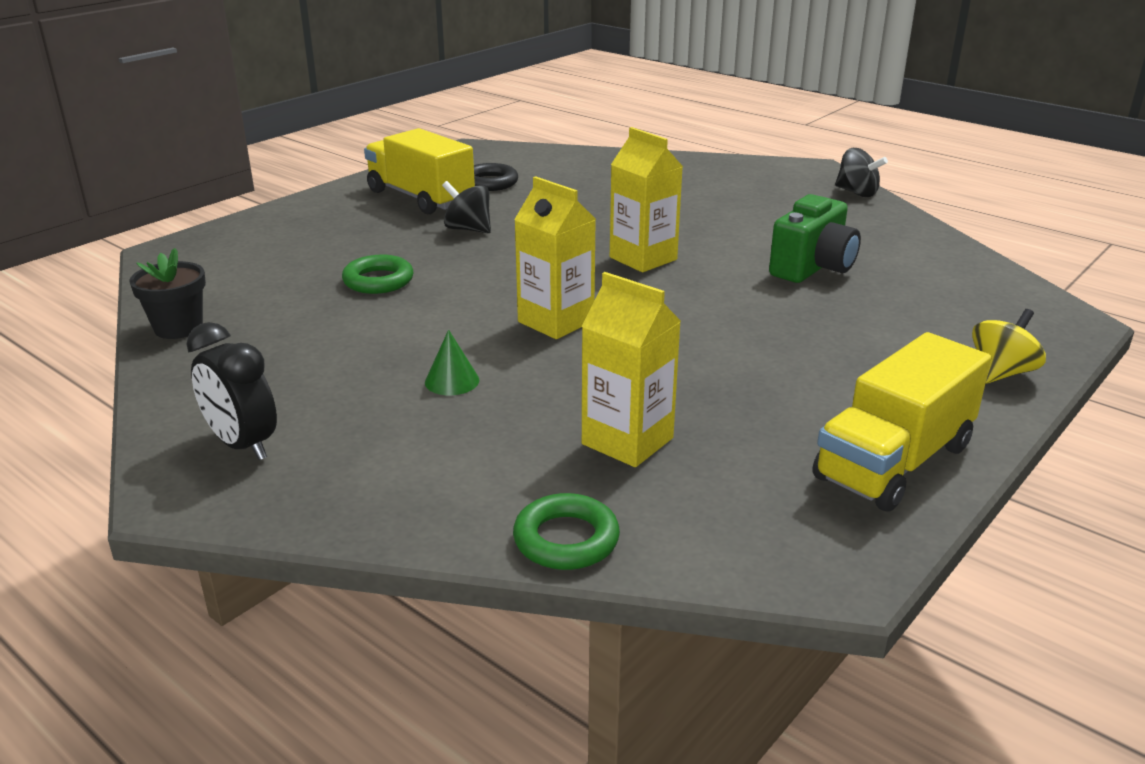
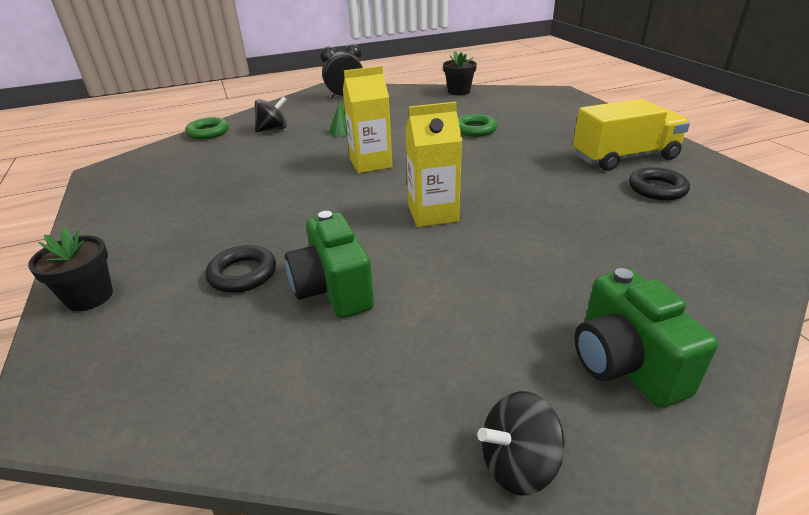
camera: 120 degrees right, 5 degrees up
(468, 229) = (543, 163): black spinning top -> black spinning top (273, 129)
(627, 441) = (241, 155): yellow carton -> none
(749, 179) = (624, 364): none -> green camera
(856, 312) = (243, 274): none -> black ring
(894, 462) = (116, 210): yellow truck -> none
(1001, 373) = (89, 297): yellow spinning top -> black flower pot

